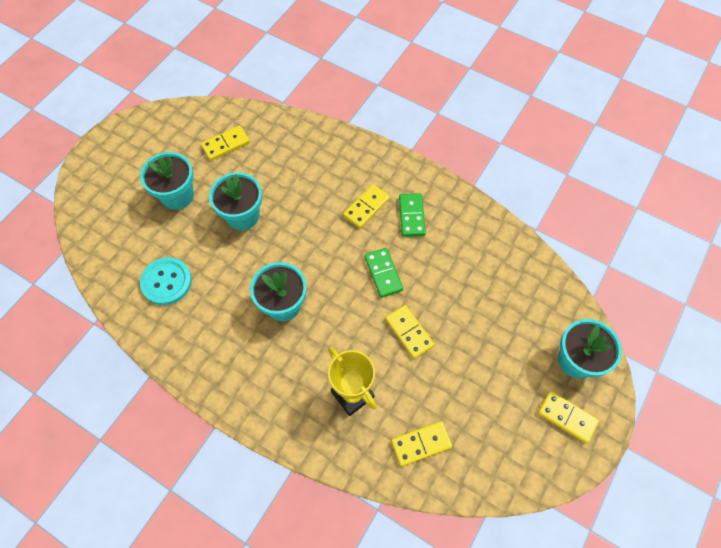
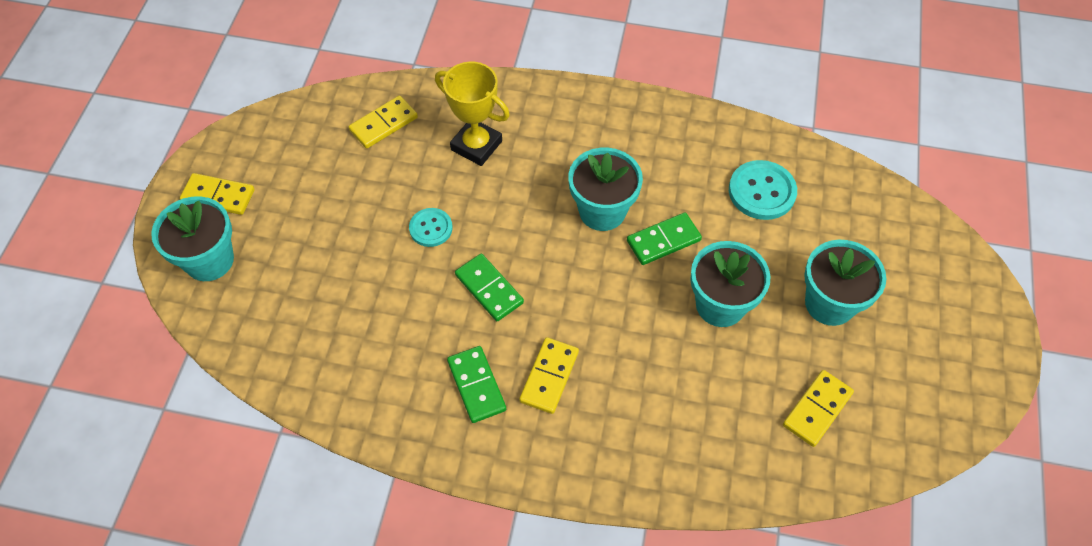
camera: 160 degrees right, 5 degrees down
(253, 269) = (663, 241): none -> green domino
(409, 332) = (431, 228): yellow domino -> turquoise button

